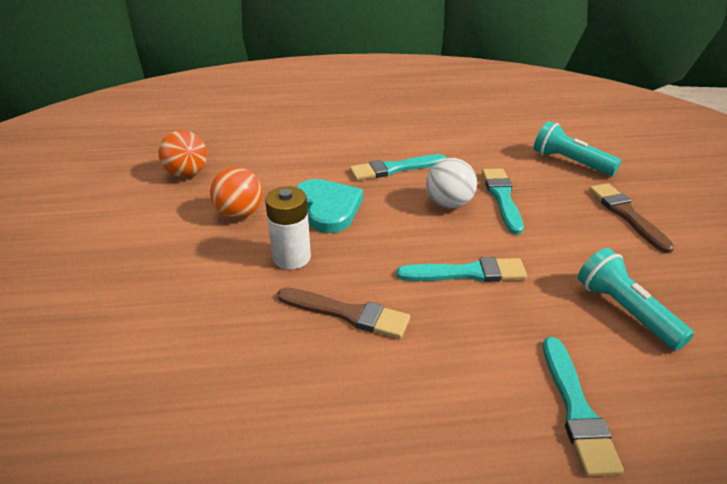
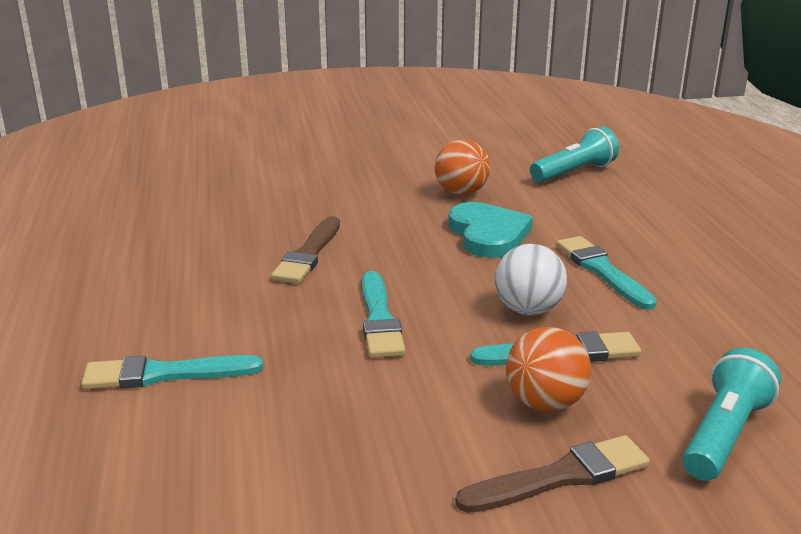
camera: 85 degrees right, 10 degrees down
(187, 173) = (526, 161): orange ball -> orange ball (544, 403)
(291, 257) = (392, 223): white battery -> none
(328, 208) = (488, 234): turquoise heart -> turquoise heart turned 75 degrees counterclockwise
(625, 311) = (313, 432): turquoise flashlight -> turquoise flashlight (574, 172)

